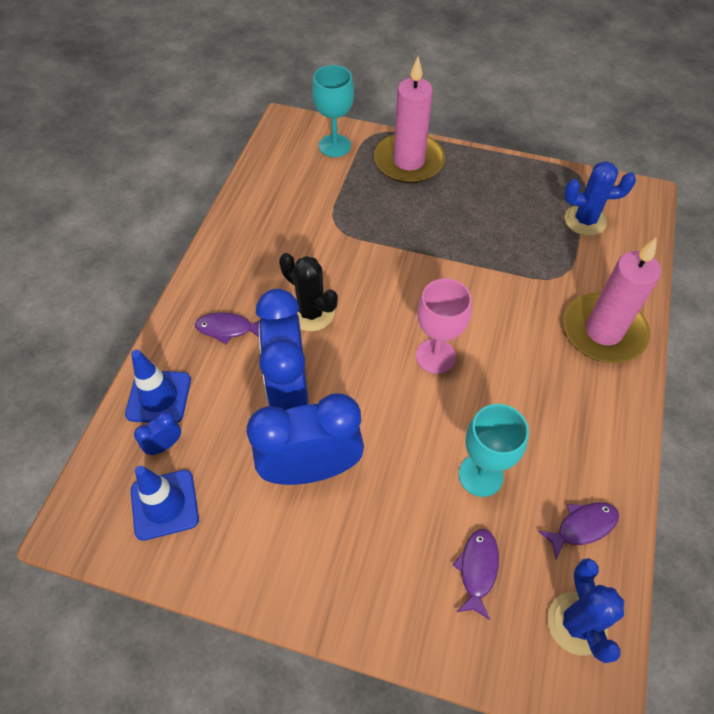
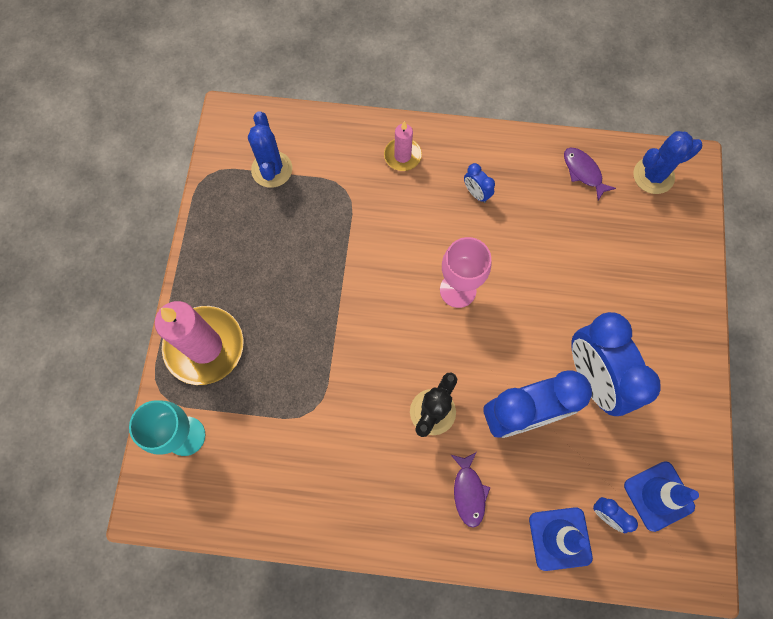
camera: 100 degrees left, 15 degrees up
(477, 569) = (636, 241): purple fish -> none
(480, 475) = (562, 244): turquoise goblet -> none
(553, 395) = (476, 193): none -> blue clock
(603, 331) = (402, 156): pink candle -> pink candle, size x0.51

